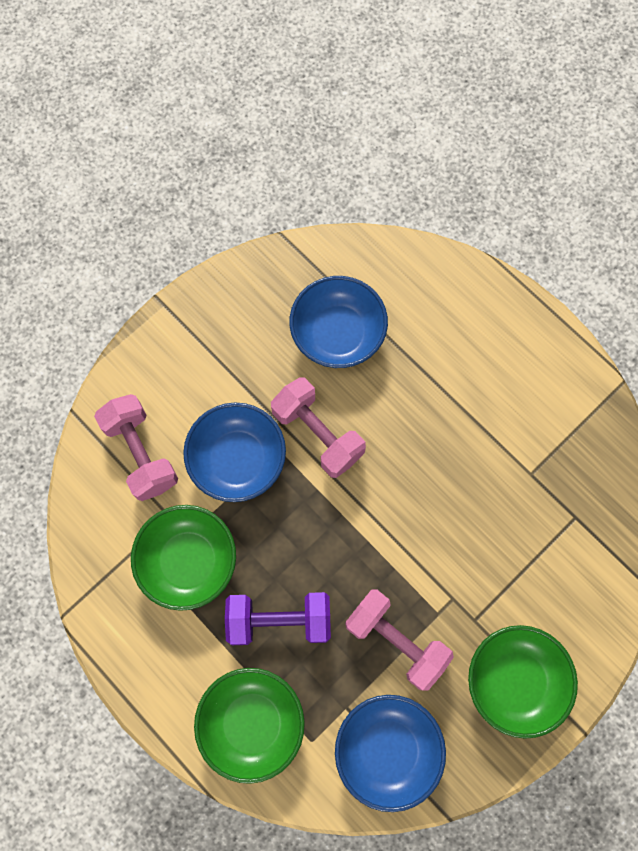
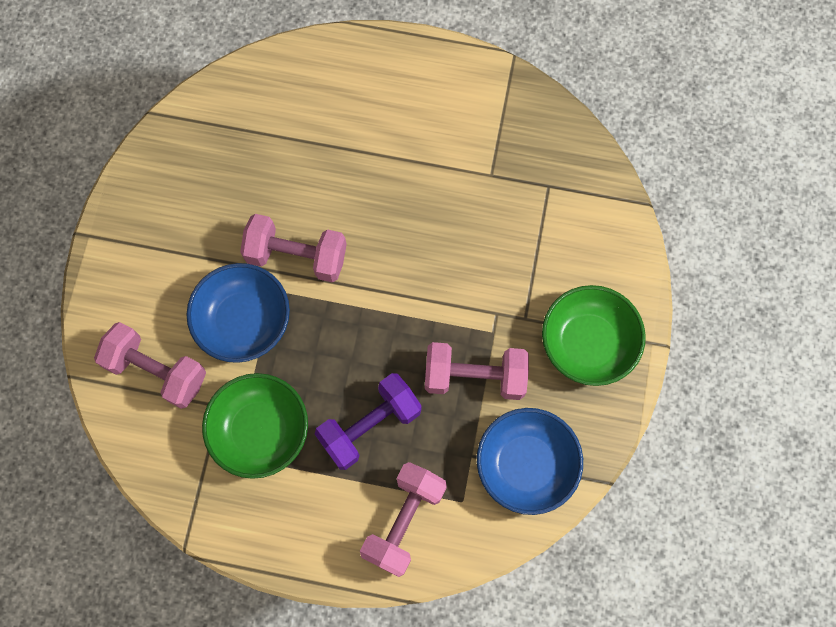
camera: 35 degrees left, 0 degrees up
(251, 723) = (404, 521): green bowl -> pink dumbbell
(337, 333) = (256, 164): blue bowl -> none

